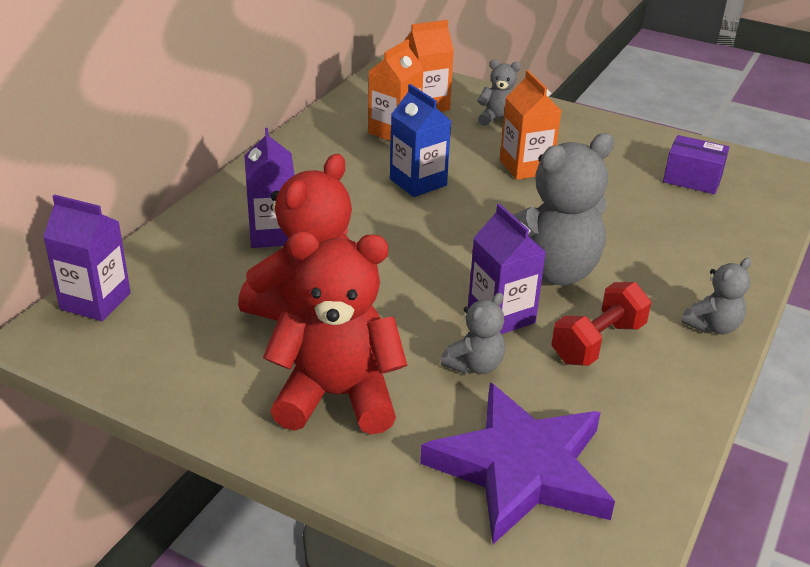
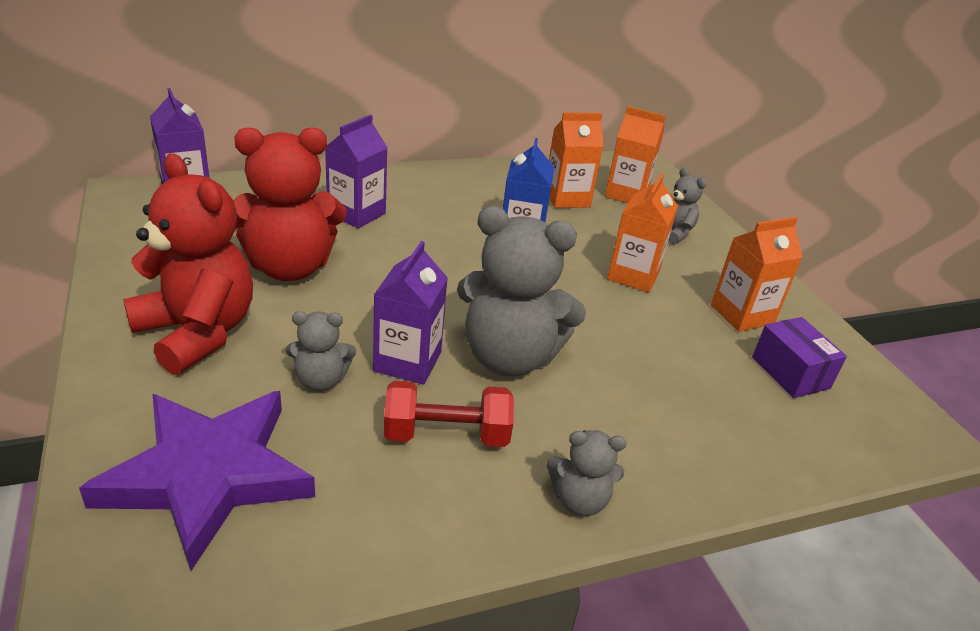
camera: 40 degrees right, 0 degrees up
(619, 156) = (742, 314): none -> orange carton

